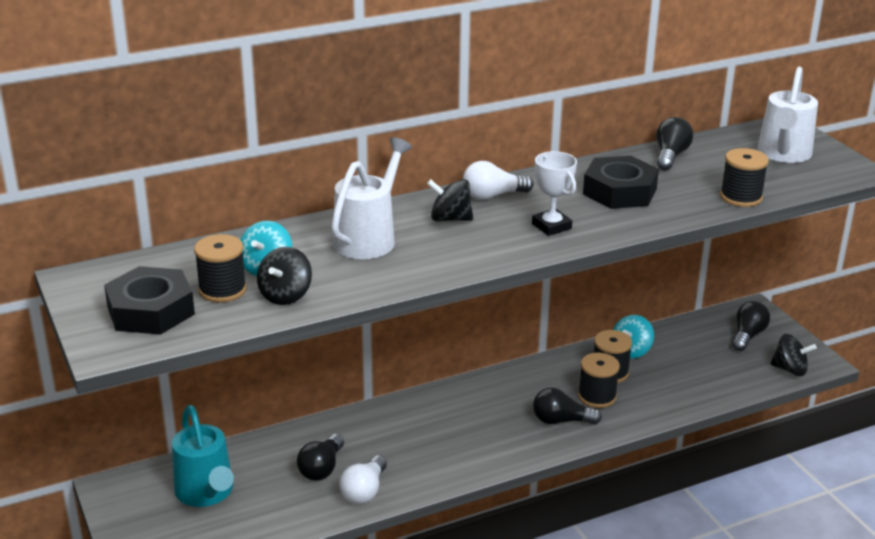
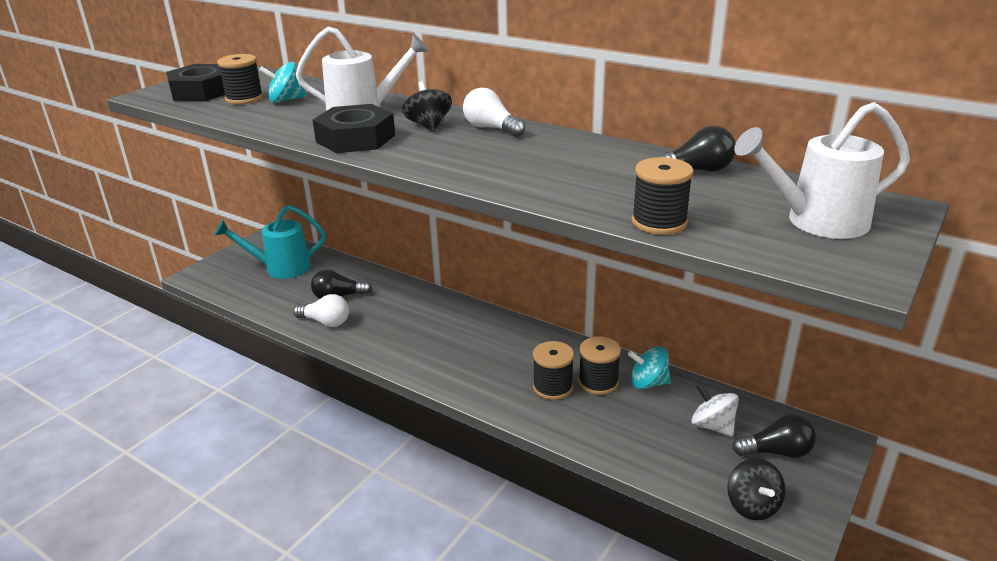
camera: 60 degrees right, 0 degrees up
(206, 493) = (280, 268): turquoise watering can -> turquoise watering can turned 45 degrees clockwise
(285, 295) = (251, 113): black spinning top -> none
(364, 491) = (325, 322): white light bulb -> white light bulb turned 150 degrees counterclockwise
(551, 226) = (464, 159): white trophy -> none
(561, 421) = (496, 380): black light bulb -> none
(619, 191) = (576, 168): black nut -> black nut (355, 138)
(702, 347) = (712, 426): none -> white spinning top

